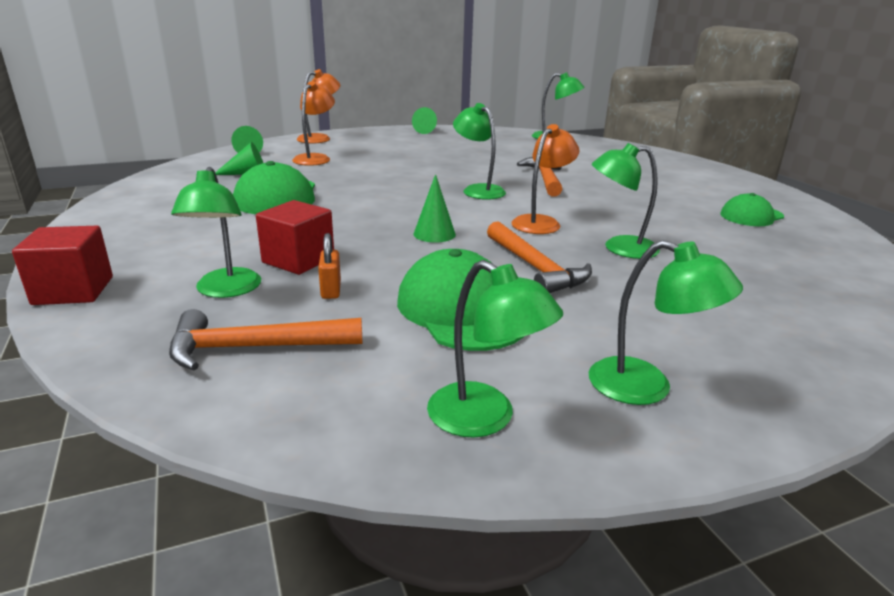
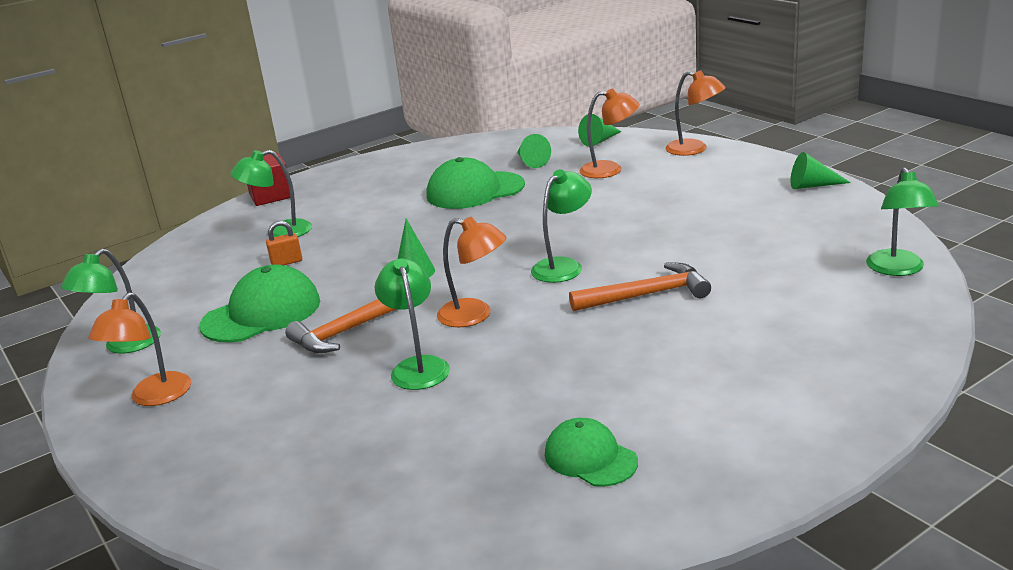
camera: 80 degrees right, 0 degrees up
(255, 348) = (204, 263): orange hammer -> none
(298, 260) = (336, 238): red cube -> none
(646, 387) = (154, 397): green lamp -> orange lamp

